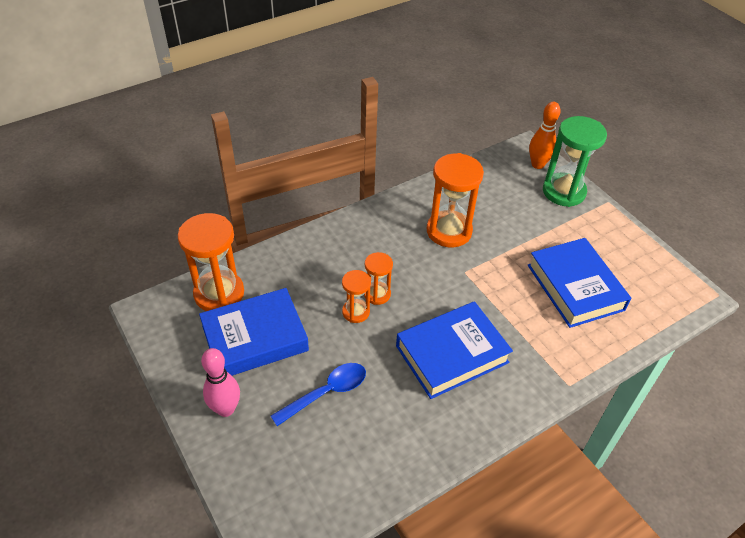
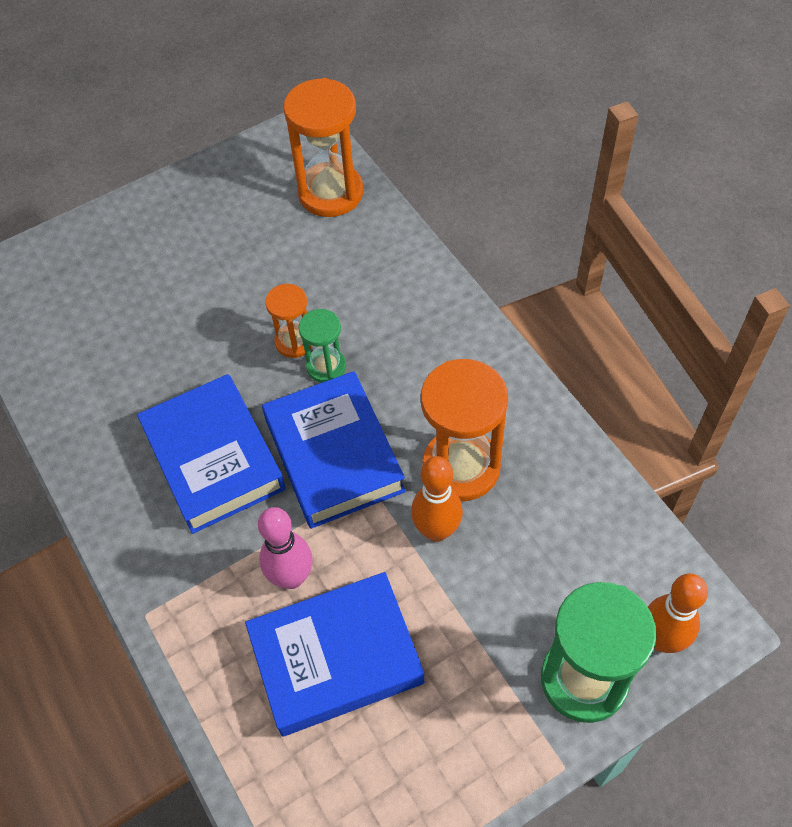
camera: 95 degrees right, 10 degrees up
(226, 409) = (158, 221): pink bowling pin -> pink bowling pin (291, 577)
(255, 338) = (256, 236): blue book -> blue book (334, 455)
(326, 392) = (168, 315): blue spoon -> none
(377, 294) = (326, 367): orange hourglass -> green hourglass
(490, 243) = (436, 530): none -> orange bowling pin

